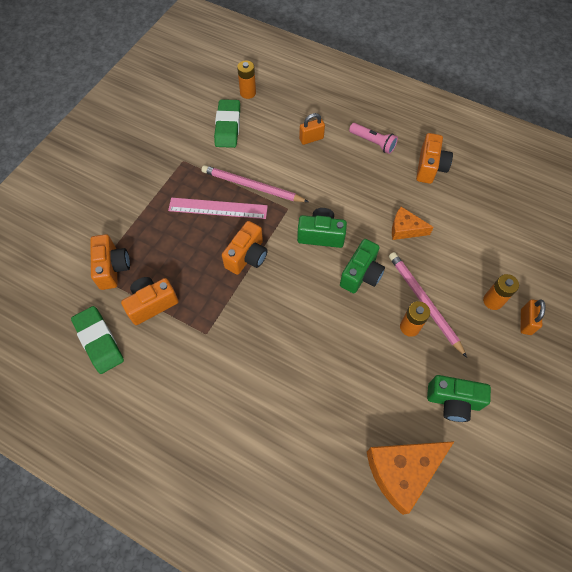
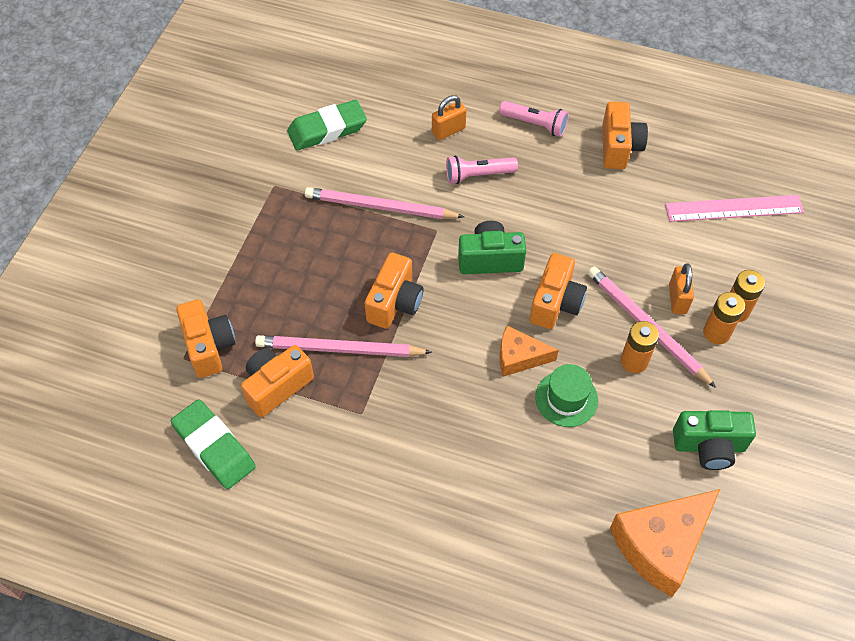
camera: 10 degrees left, 5 degrees down
(201, 284) = (339, 349): none -> pink pencil
(218, 208) = (339, 244): pink ruler -> pink ruler (734, 208)
(228, 126) = (327, 130): green eraser -> green eraser turned 75 degrees clockwise
(248, 93) = (345, 79): orange battery -> orange battery (716, 333)
(325, 173) = (478, 175): none -> pink flashlight
(354, 347) = (566, 398): none -> green hat
(361, 274) = (555, 303): green camera -> orange camera
(405, 229) = (602, 234): orange cheese -> orange cheese (519, 357)
(525, 322) = (783, 331): orange padlock -> orange padlock (677, 299)

